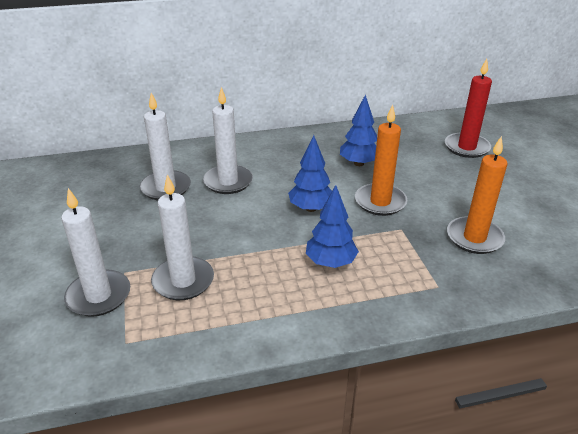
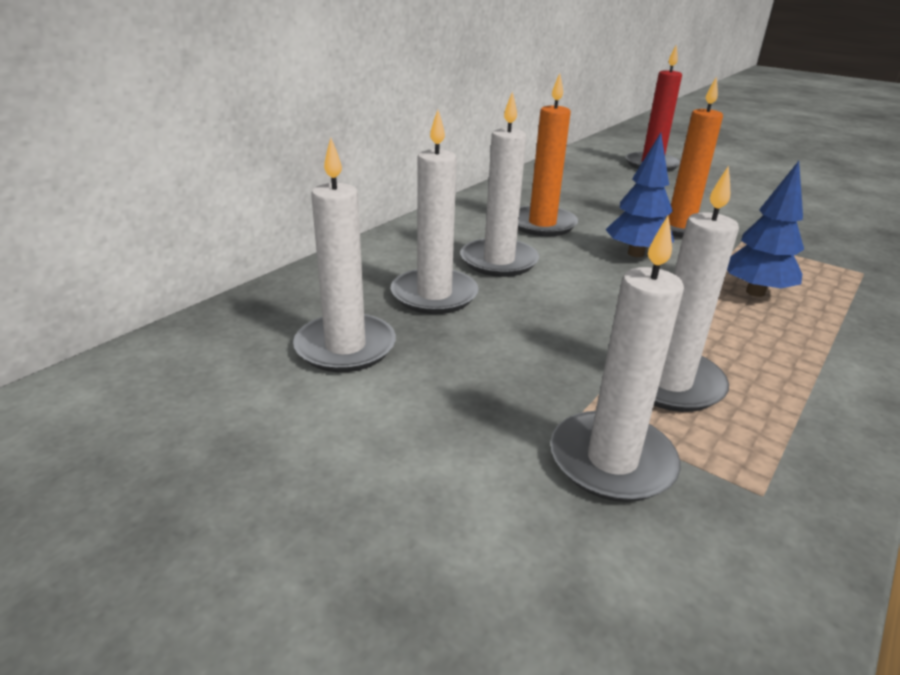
camera: 40 degrees left, 5 degrees down
(92, 197) = (345, 347): none -> white candle
(359, 163) = (594, 202): blue tree -> none
(474, 238) = (802, 226): orange candle -> orange candle (542, 224)

